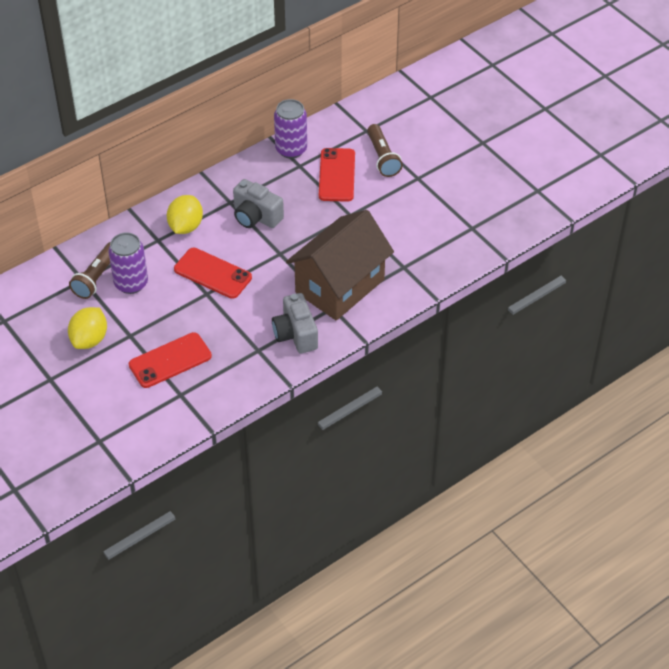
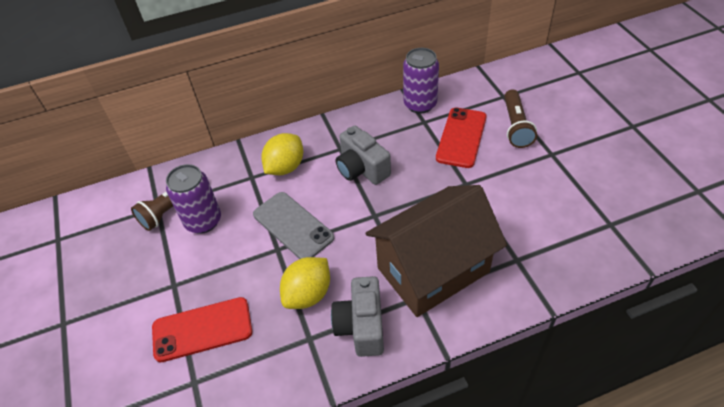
camera: 20 degrees right, 0 degrees up
(89, 339) = (129, 281): yellow lemon -> yellow lemon (308, 294)
(213, 273) = (293, 226): red phone -> grey phone

